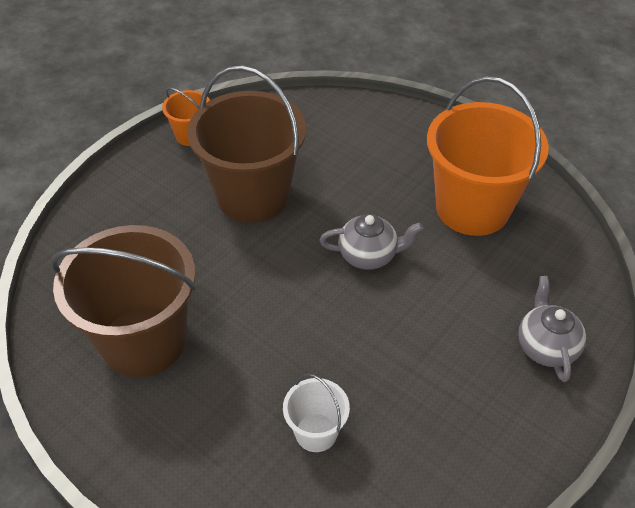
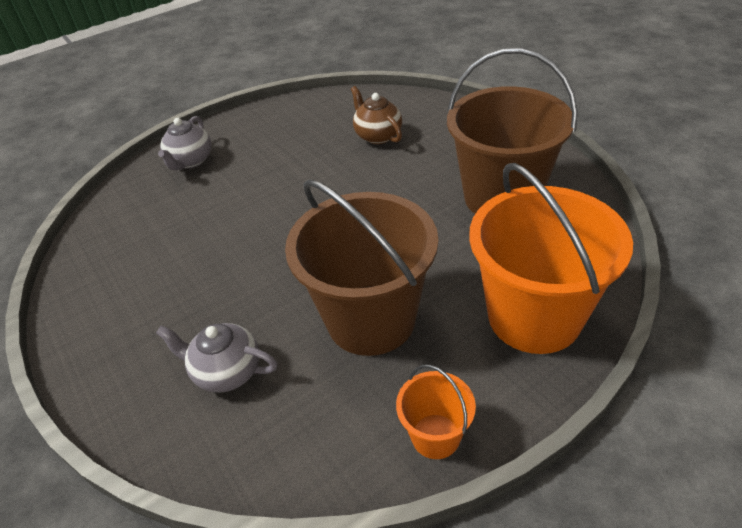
camera: 160 degrees left, 5 degrees down
(316, 432) = (378, 136): white bucket -> brown teapot
(368, 255) = (278, 238): grey teapot -> grey teapot (227, 371)
(472, 208) = (149, 268): orange bucket -> orange bucket (534, 317)

